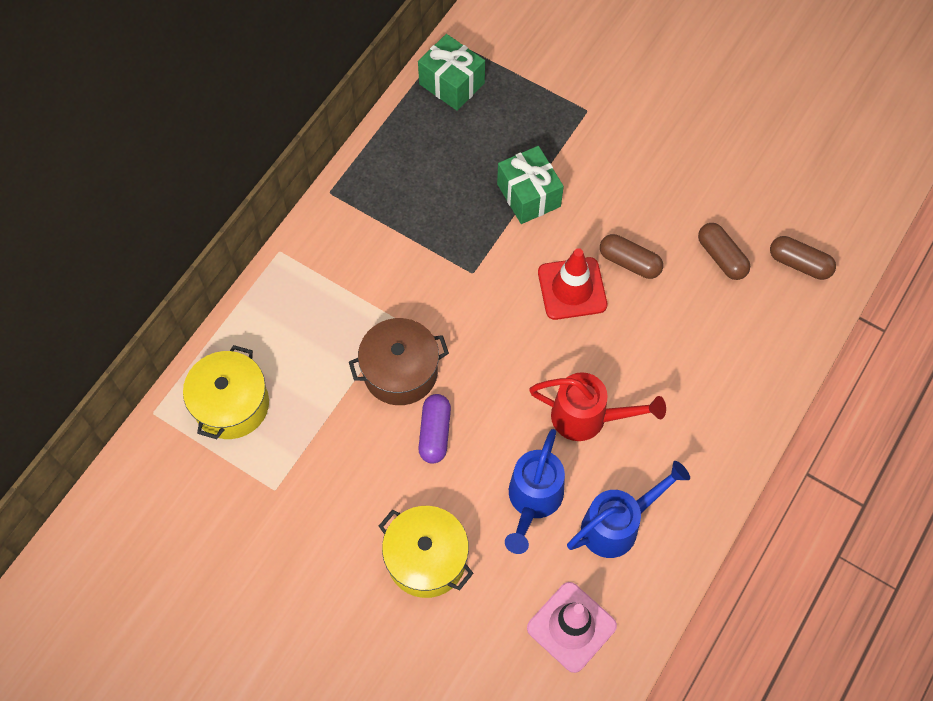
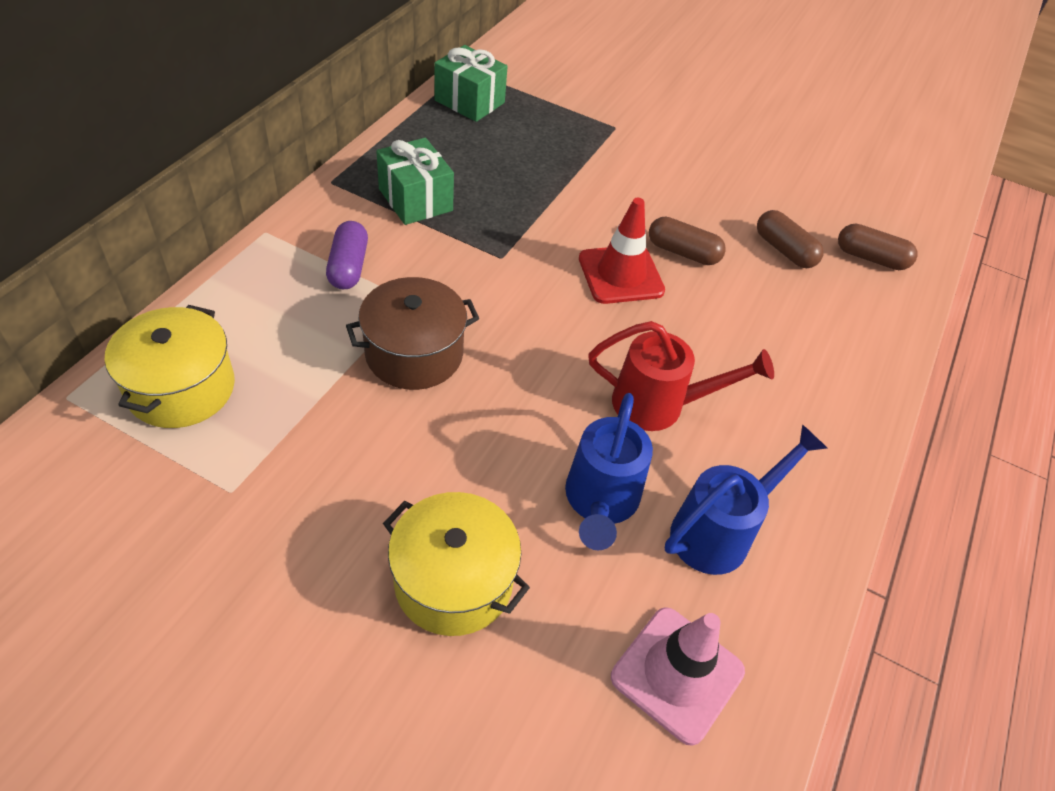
camera: 10 degrees left, 15 degrees down
(435, 433) = (461, 422): purple capsule -> purple capsule (348, 267)
(528, 195) = (560, 191): green gift -> green gift (415, 200)

